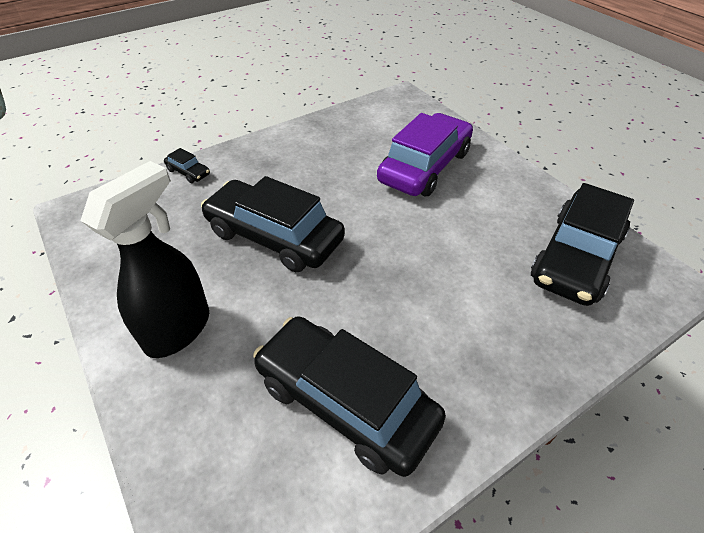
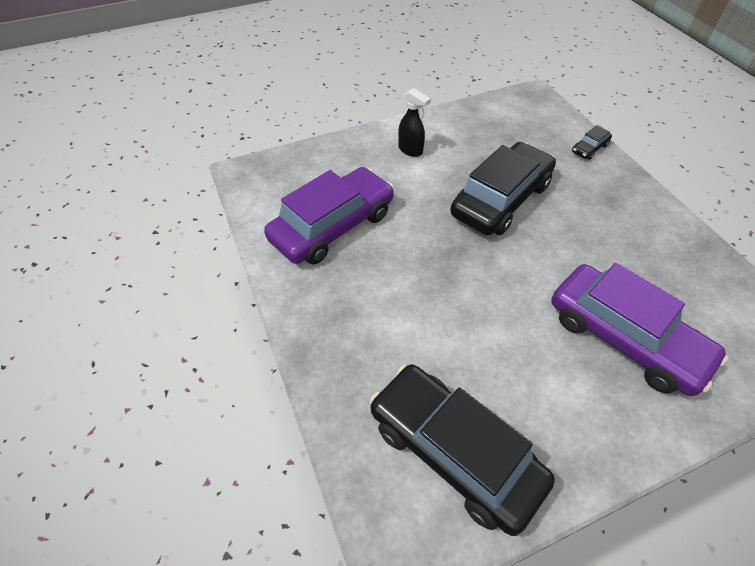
camera: 100 degrees right, 5 degrees up
(179, 329) = (410, 150): black spray bottle -> black spray bottle, size x0.53
(345, 401) = (332, 226): black car -> purple car

